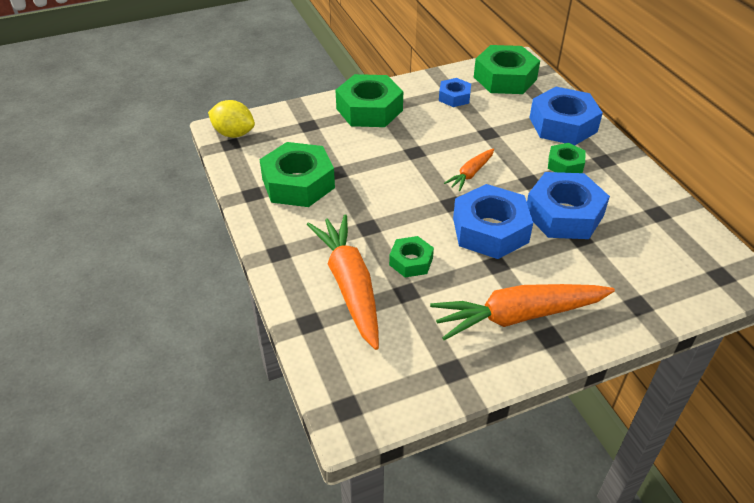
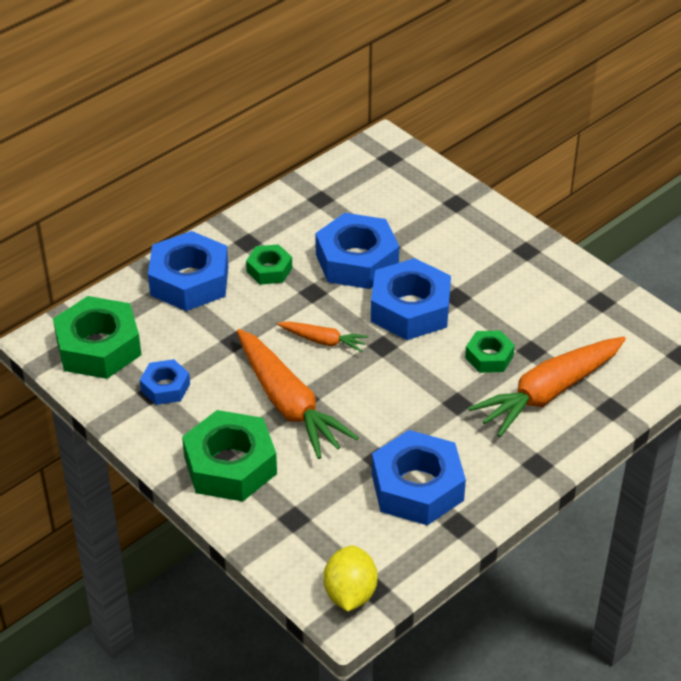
camera: 110 degrees left, 0 degrees up
(298, 183) = (417, 487): green nut -> blue nut
(518, 316) = (515, 272): orange carrot -> orange carrot (288, 403)

